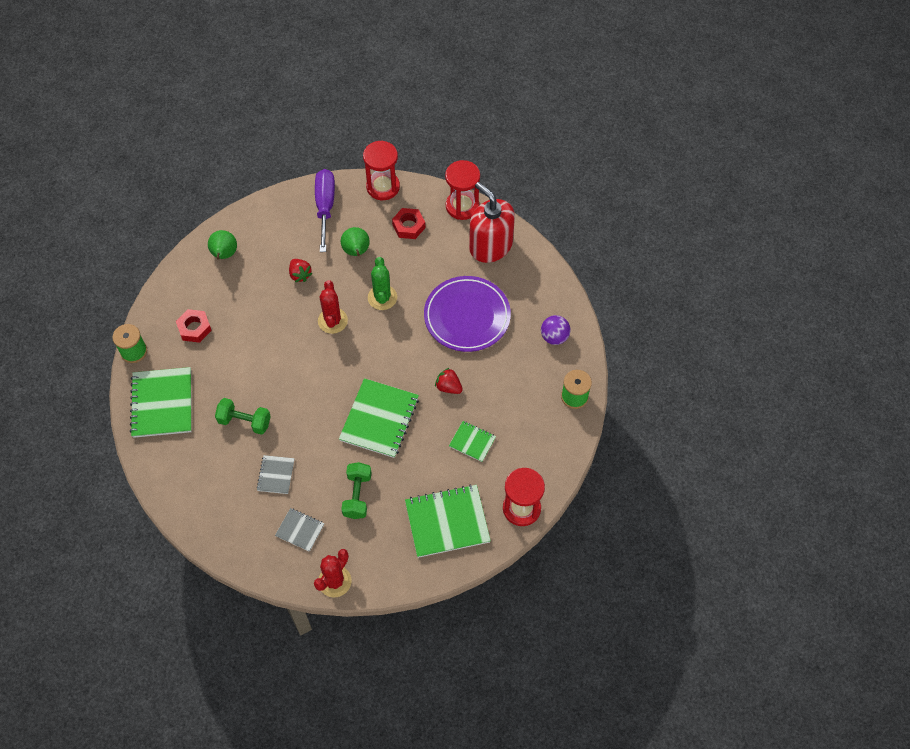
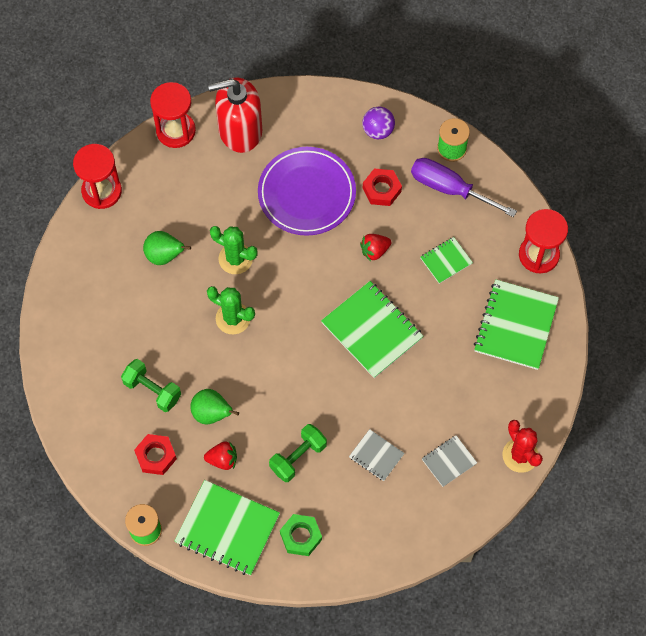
camera: 60 degrees left, 5 degrees up
(181, 456) = (301, 536): none -> green nut
(224, 254) = (82, 385): green pear -> green pear (212, 413)
(300, 274) = (157, 322): red strawberry -> red strawberry (222, 459)
(325, 207) = (89, 258): purple screwdriver -> purple screwdriver (450, 189)
(332, 321) = (233, 318): red cactus -> green cactus
(357, 495) = (442, 391): green dumbbell -> green dumbbell (152, 390)
(408, 226) = (166, 192): red nut -> red nut (382, 190)

